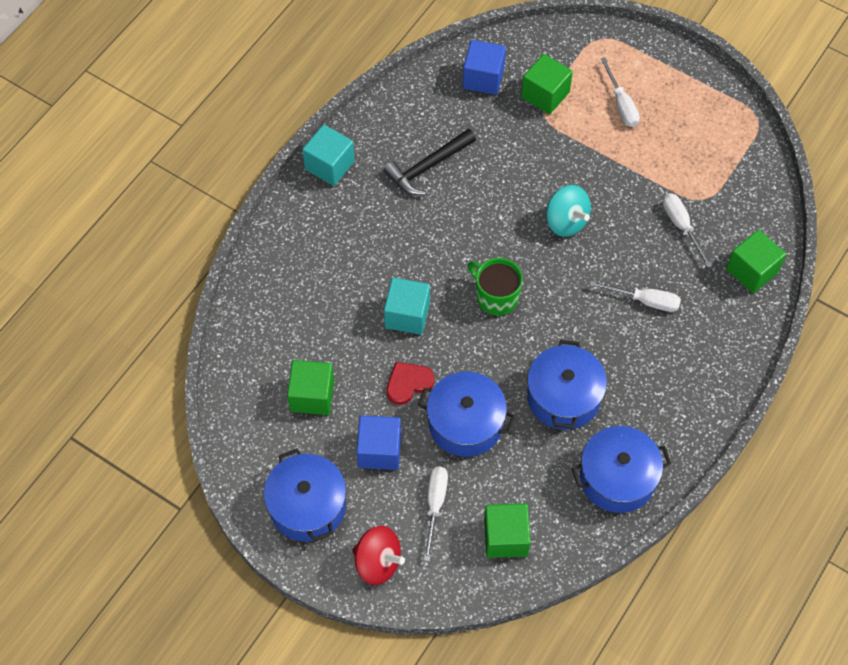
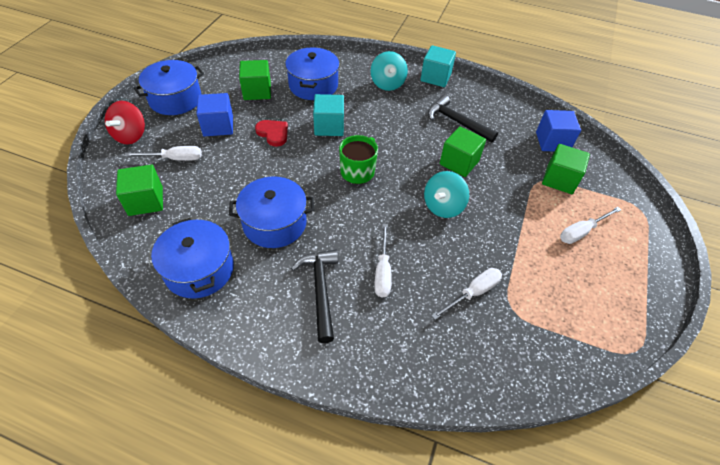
camera: 75 degrees right, 10 degrees down
(331, 227) = (387, 84): none -> turquoise spinning top
(465, 423) = (244, 167): blue pot -> blue pot (313, 85)
(660, 362) = (320, 290): none -> black hammer
(752, 270) = (446, 363): green cube -> green cube (459, 162)

